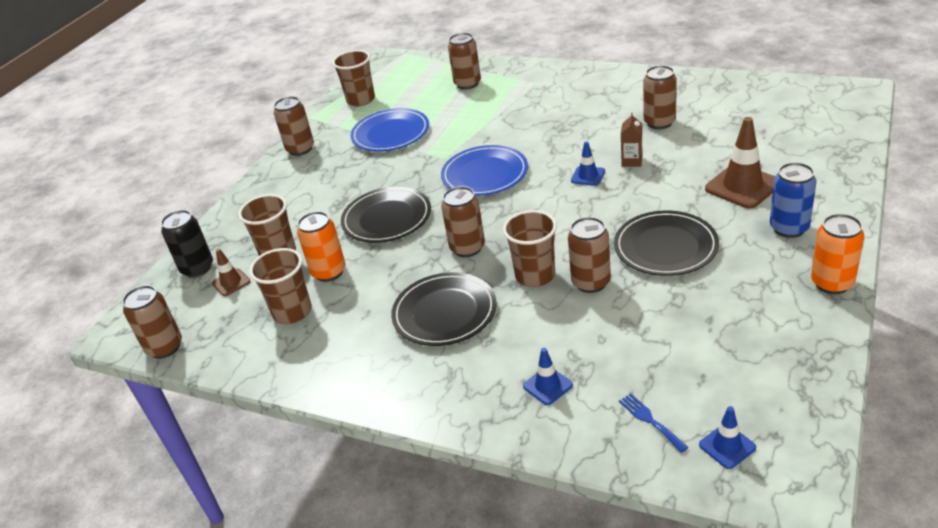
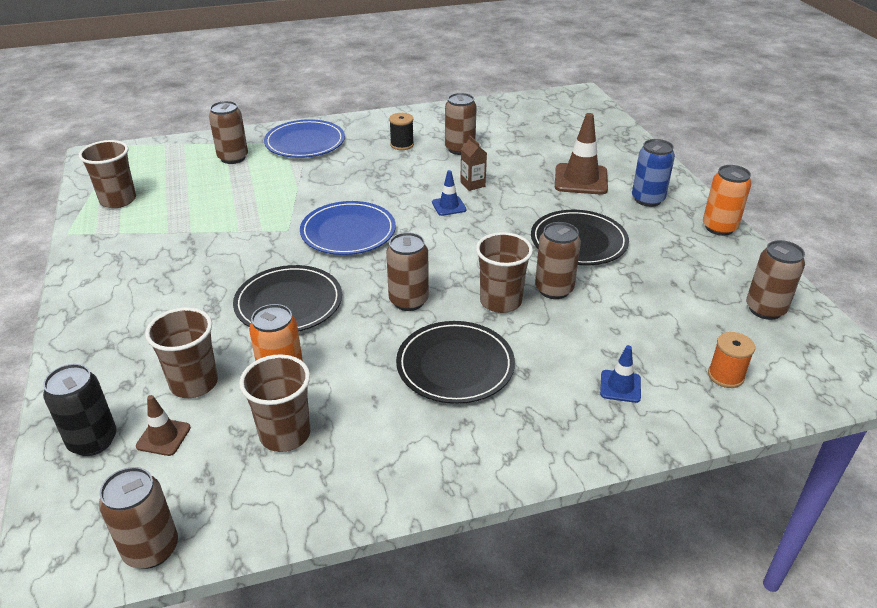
camera: 45 degrees left, 0 degrees up
(300, 149) = (93, 268): brown can -> brown can (765, 309)
(390, 133) = (196, 223): blue plate -> blue plate (305, 142)
(612, 105) = (402, 145): none -> black spool
(650, 420) = (725, 376): blue fork -> orange spool
(727, 446) = (794, 368): blue traffic cone -> none

